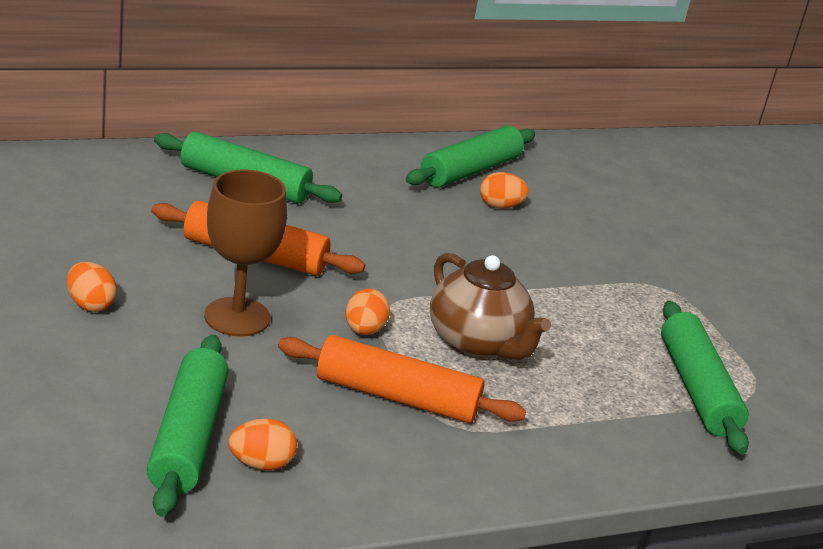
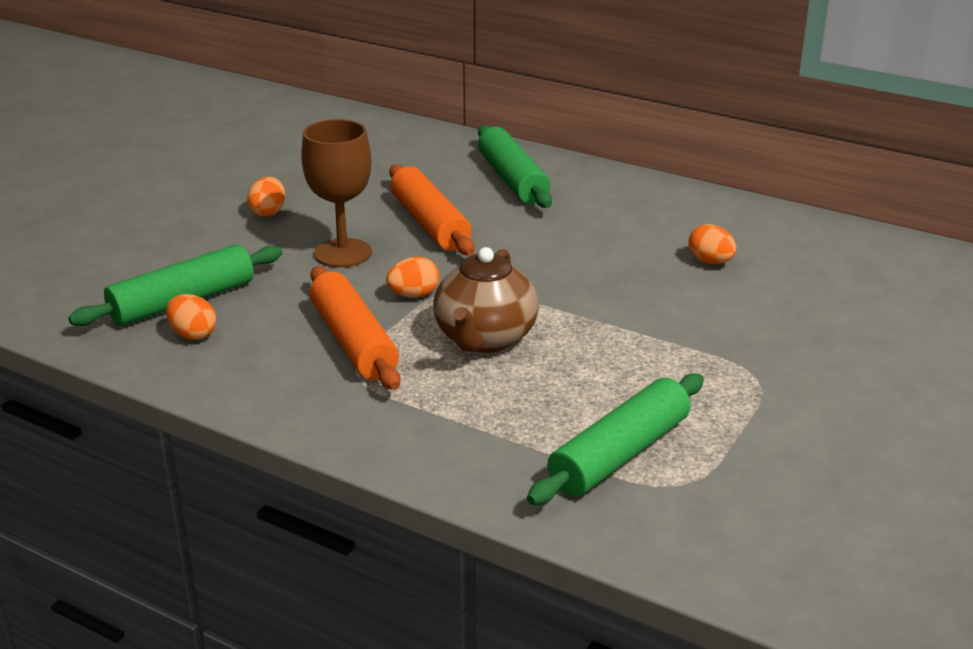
camera: 55 degrees right, 0 degrees up
(470, 171) = (735, 230): green rolling pin -> none

